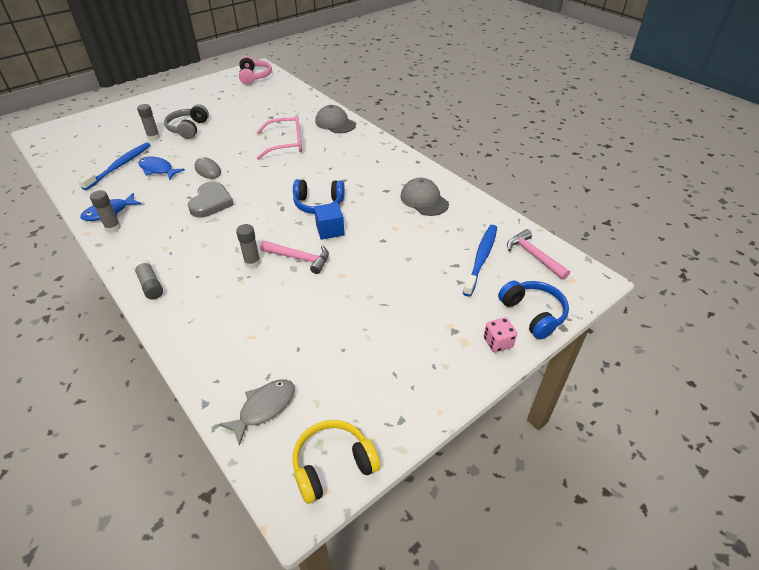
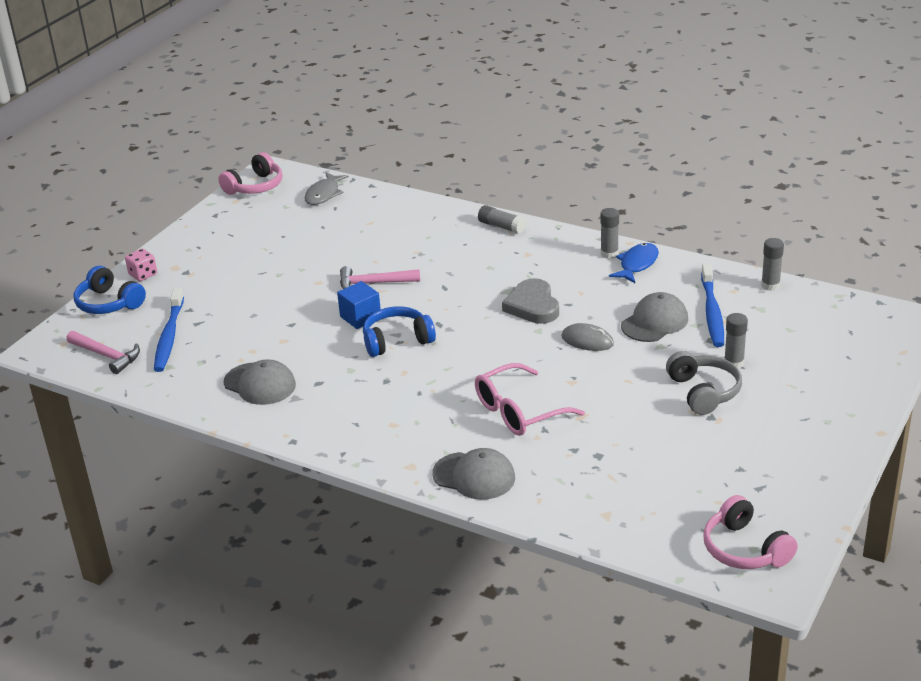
camera: 160 degrees right, 10 degrees down
(158, 169) = (654, 322): blue fish -> grey cap
(252, 262) = (421, 267): grey glue stick -> grey glue stick (770, 285)
(333, 465) = (255, 186): yellow headphones -> pink headphones

